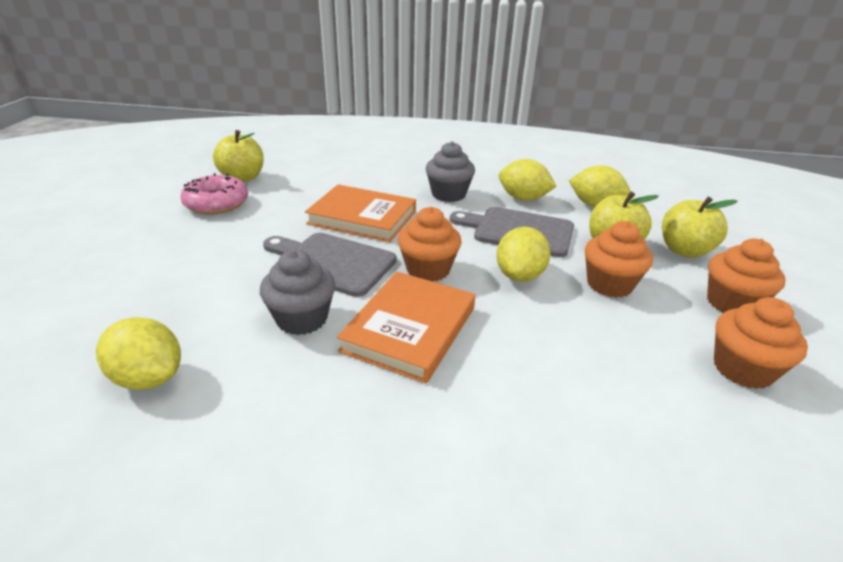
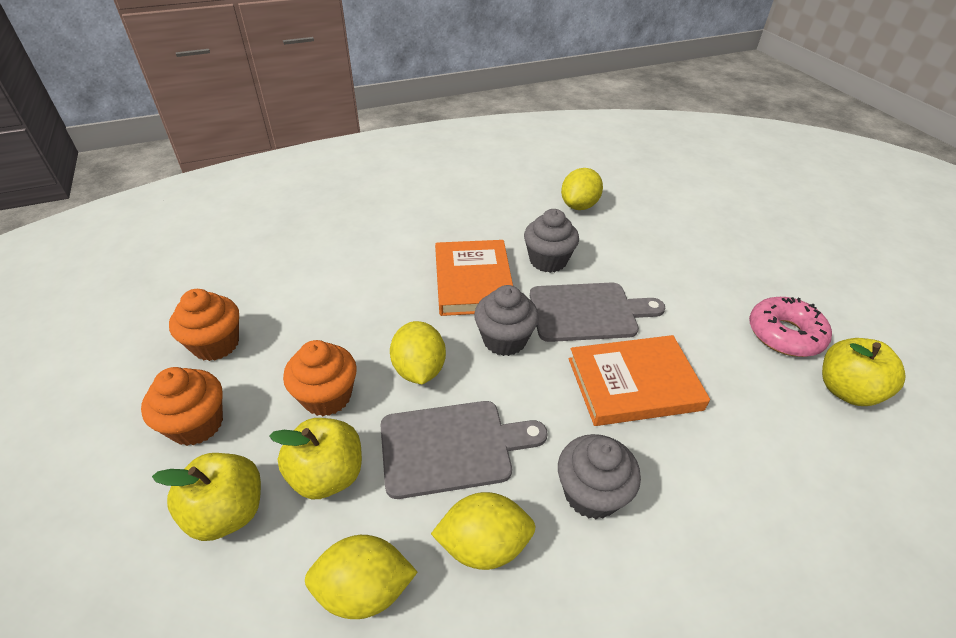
camera: 150 degrees right, 10 degrees up
(149, 378) = (579, 206): yellow lemon -> yellow lemon turned 60 degrees counterclockwise
(428, 269) = (504, 340): orange cupcake -> grey cupcake

